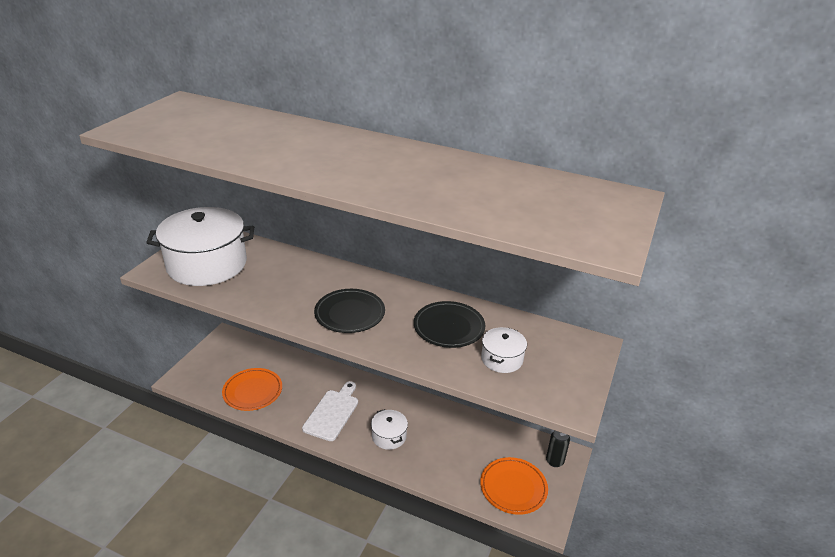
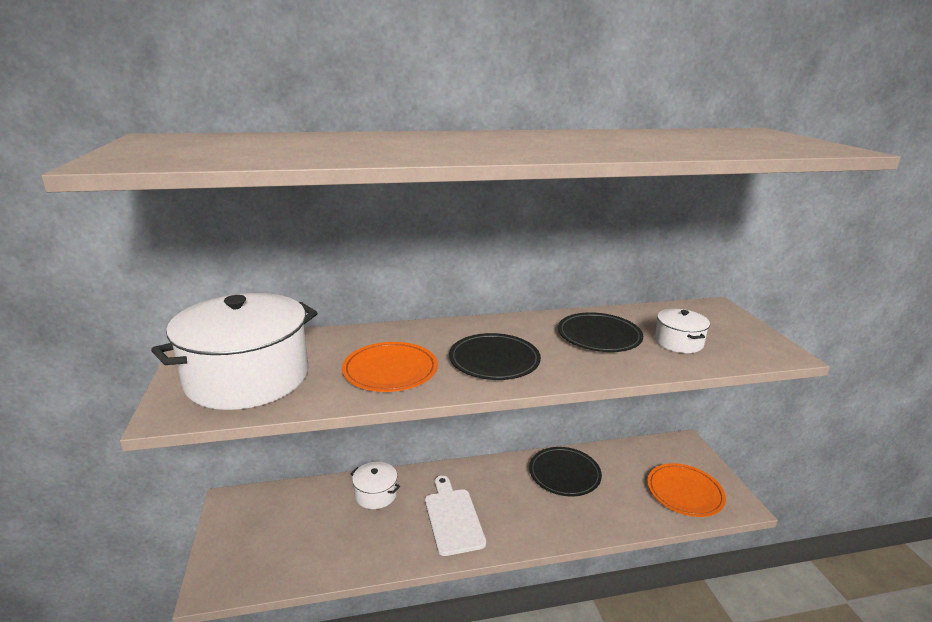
camera: 35 degrees left, 10 degrees down
(252, 391) = (334, 545): orange plate -> orange plate (390, 371)
(389, 436) = (534, 509): white pot -> white pot (375, 494)
(438, 425) = (564, 474): none -> black plate
(554, 461) = (684, 453): black can -> none

